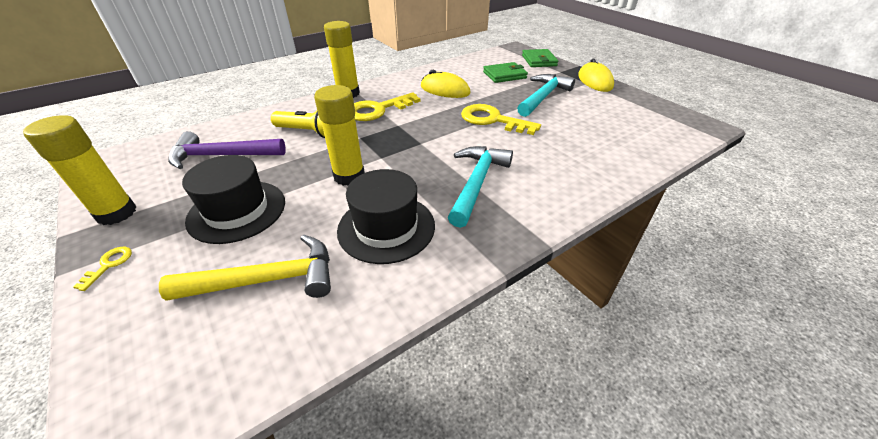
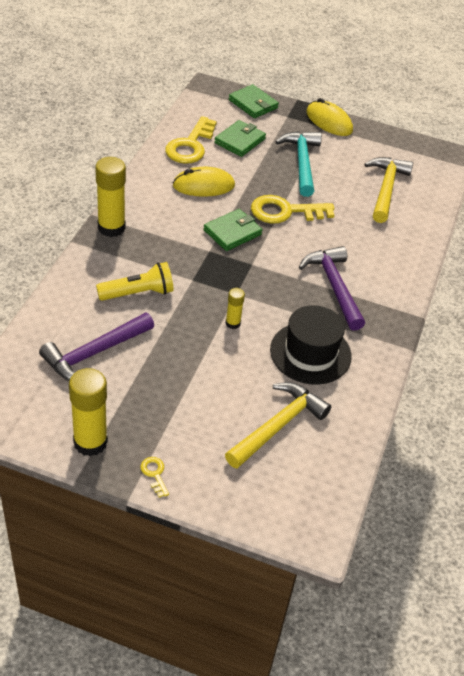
camera: 40 degrees left, 5 degrees up
(237, 211) = (186, 393): black hat -> none
(349, 176) = (233, 323): yellow glue stick -> yellow glue stick, size x0.51
(378, 110) = (169, 239): yellow key -> yellow key (190, 145)
(431, 120) = (232, 232): none -> green wallet
(477, 183) = (334, 286): turquoise hammer -> purple hammer
(609, 131) = (386, 189): none -> yellow hammer

